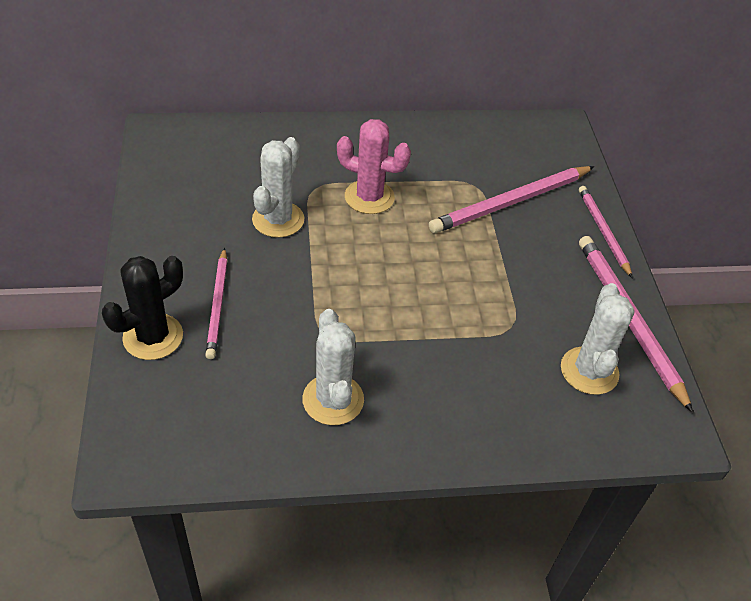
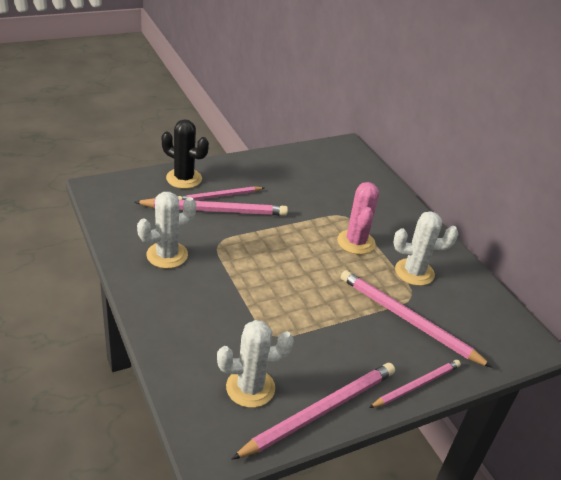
camera: 70 degrees right, 10 degrees down
(250, 319) = (215, 210): none -> pink pencil
(278, 219) = (305, 206): white cactus -> white cactus (414, 272)

